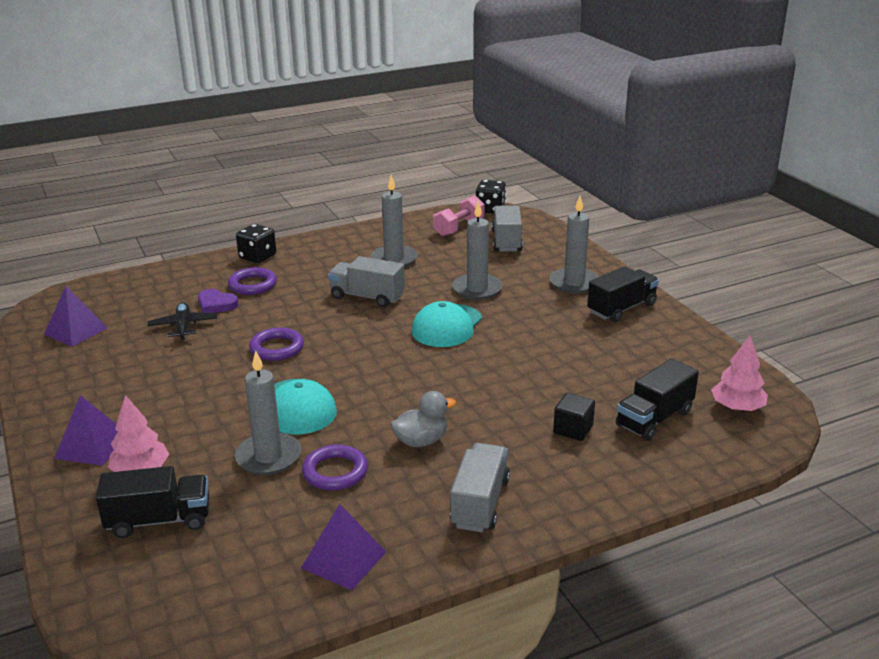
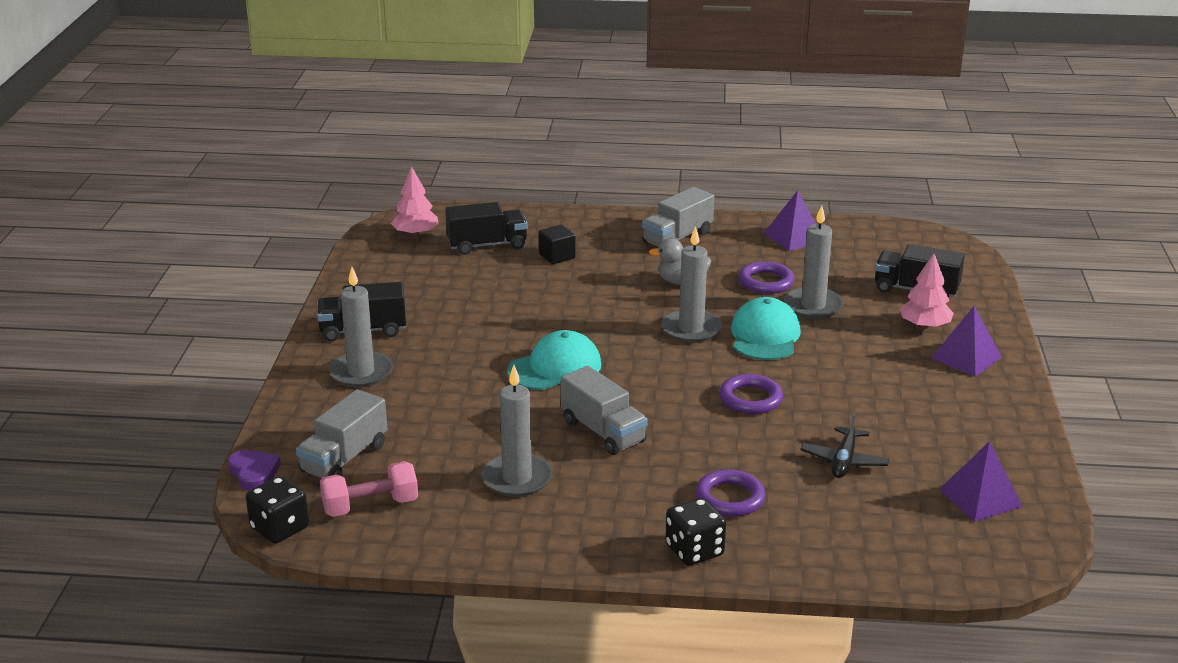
camera: 150 degrees left, 0 degrees up
(216, 304) = (791, 481): purple heart -> purple heart (254, 473)
(477, 289) = (472, 400): grey candle -> grey candle (691, 329)

